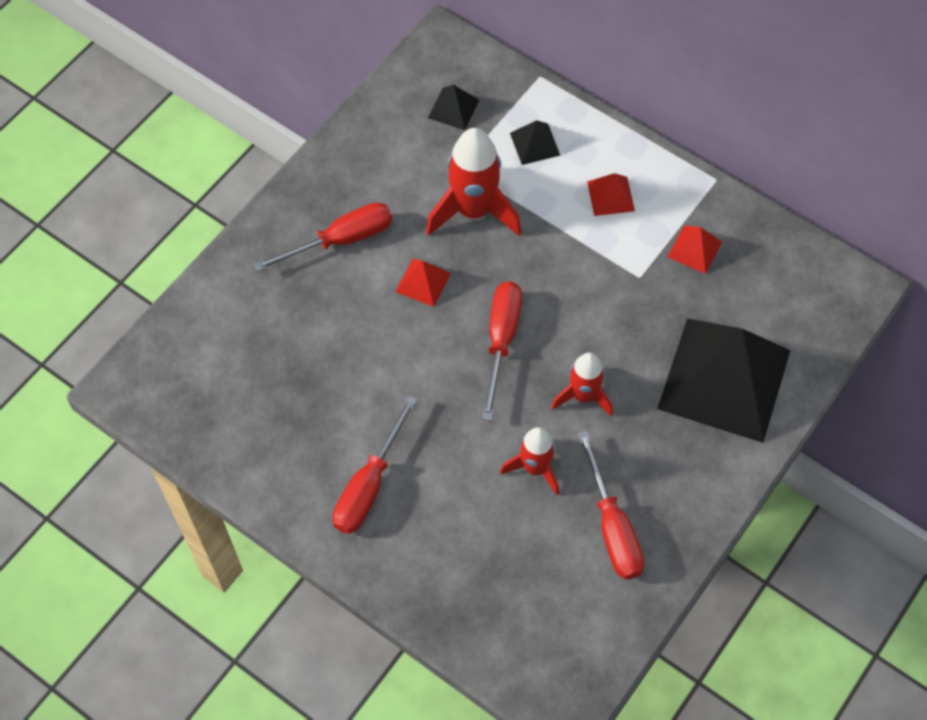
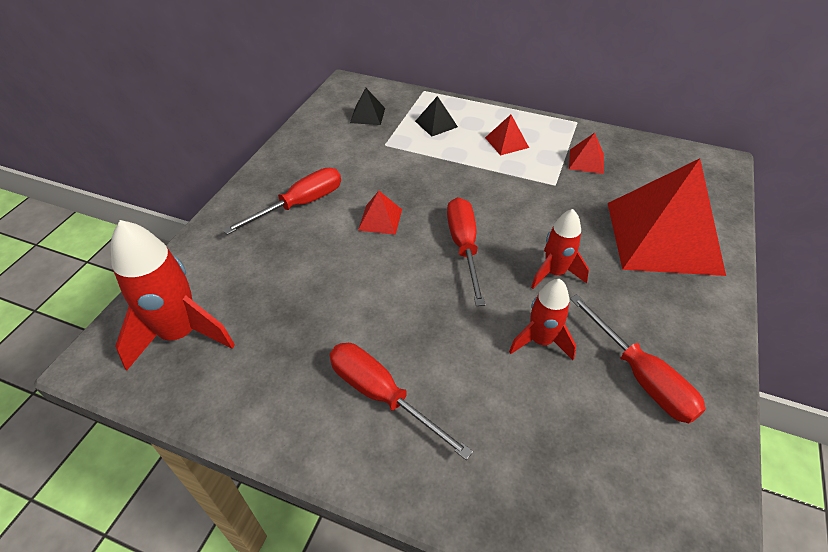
camera: 15 degrees left, 15 degrees down
(369, 485) = (381, 395): red screwdriver -> red screwdriver turned 120 degrees clockwise
(473, 211) = (405, 168): red rocket -> red rocket (180, 334)
(724, 379) = (662, 237): black pyramid -> red pyramid

